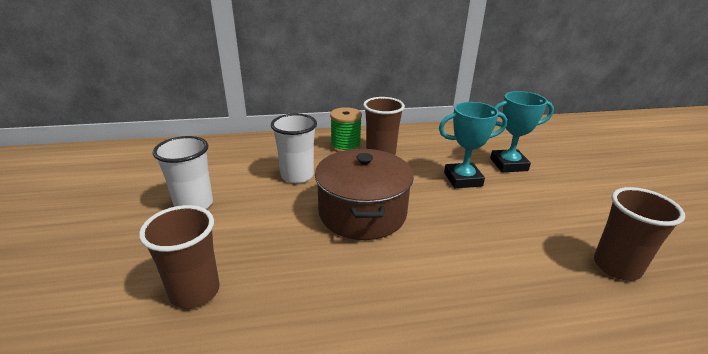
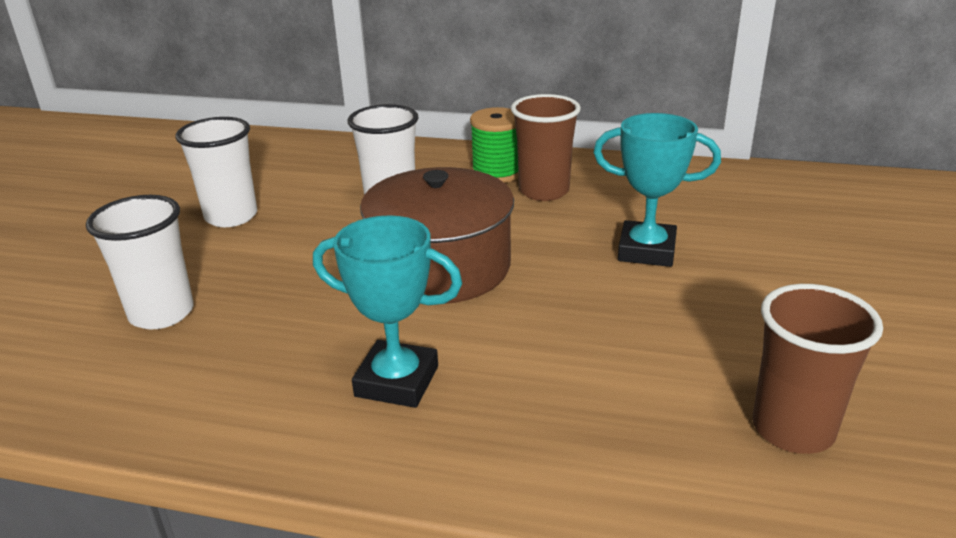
camera: 25 degrees right, 0 degrees up
(195, 292) = (162, 313): brown cup -> white cup
(508, 164) = (756, 242): turquoise trophy -> turquoise trophy (397, 381)

